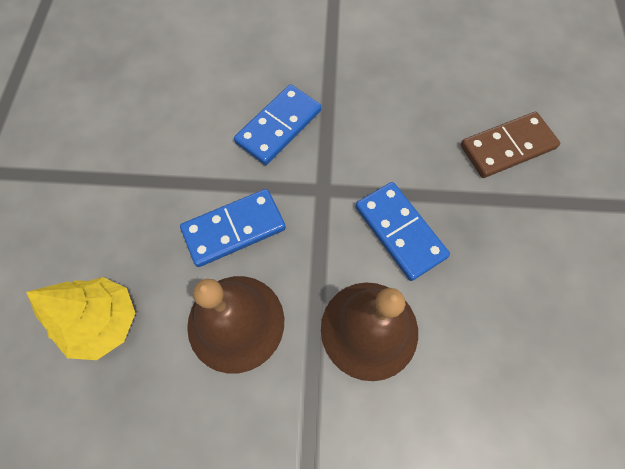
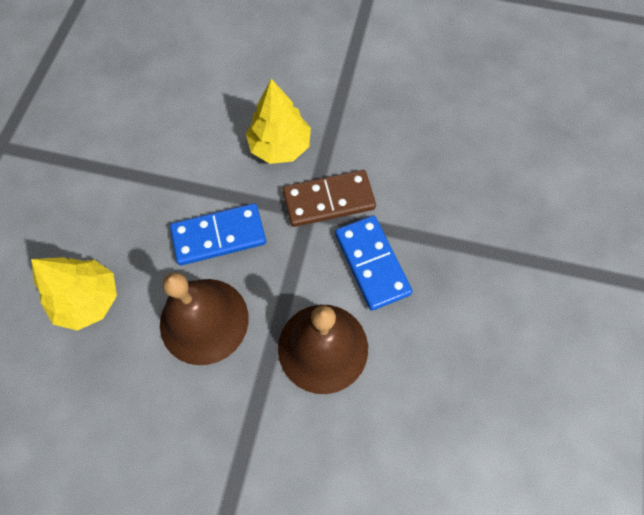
camera: 10 degrees right, 0 degrees up
(279, 127) = (280, 146): blue domino -> yellow tree
(507, 147) = (496, 199): brown domino -> brown domino (329, 200)

